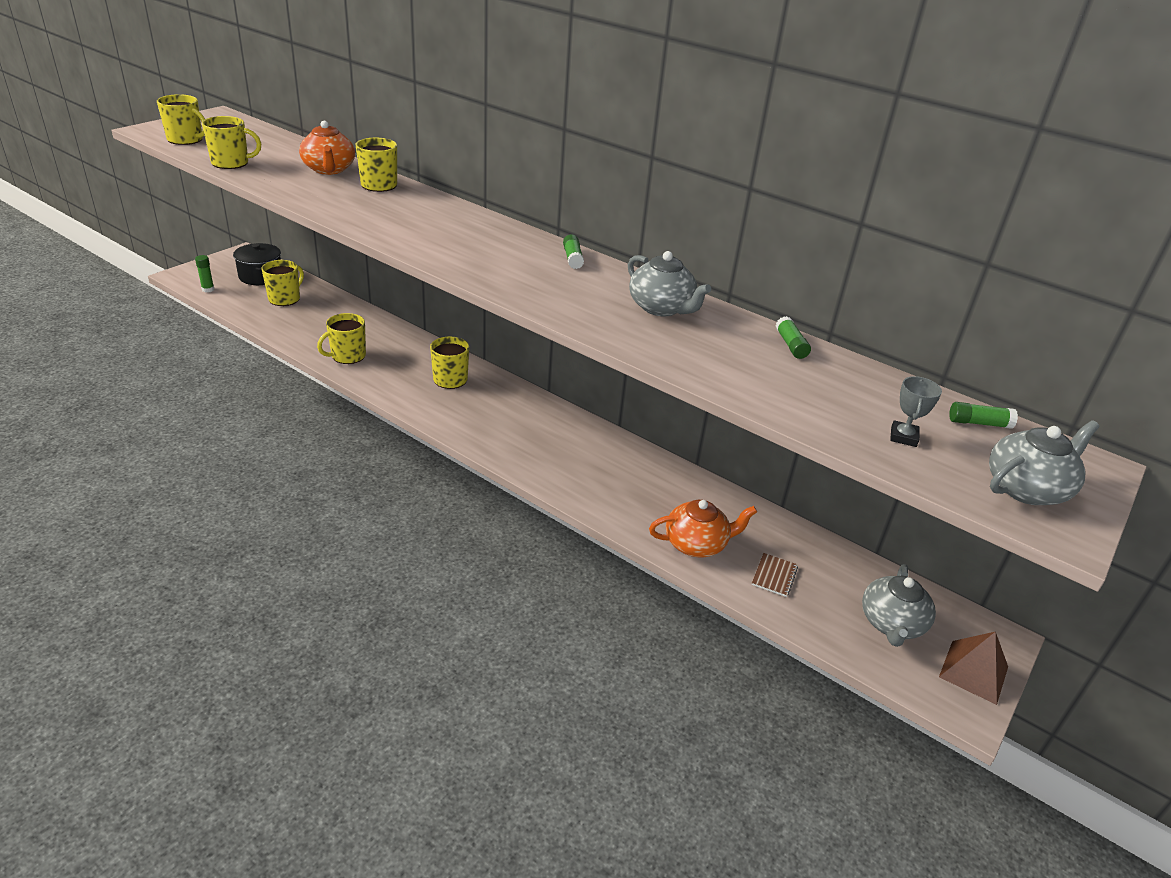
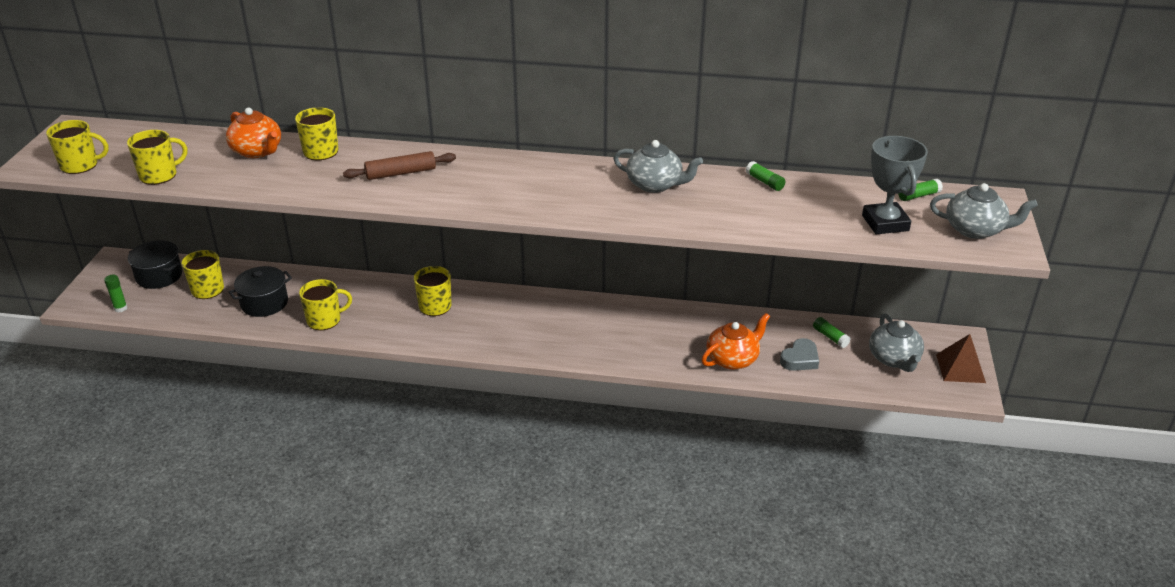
camera: 25 degrees left, 0 degrees up
(315, 325) = (264, 303): none -> black pot
(347, 356) = (325, 320): yellow mug -> yellow mug turned 135 degrees counterclockwise
(425, 221) = (401, 173): none -> brown rolling pin
(572, 258) = (551, 166): green glue stick -> green glue stick (830, 337)
(774, 576) = (800, 359): brown notebook -> grey heart
(903, 437) = (885, 223): grey trophy -> grey trophy, size x1.93
(1027, 488) = (975, 230): grey teapot -> grey teapot turned 75 degrees clockwise

